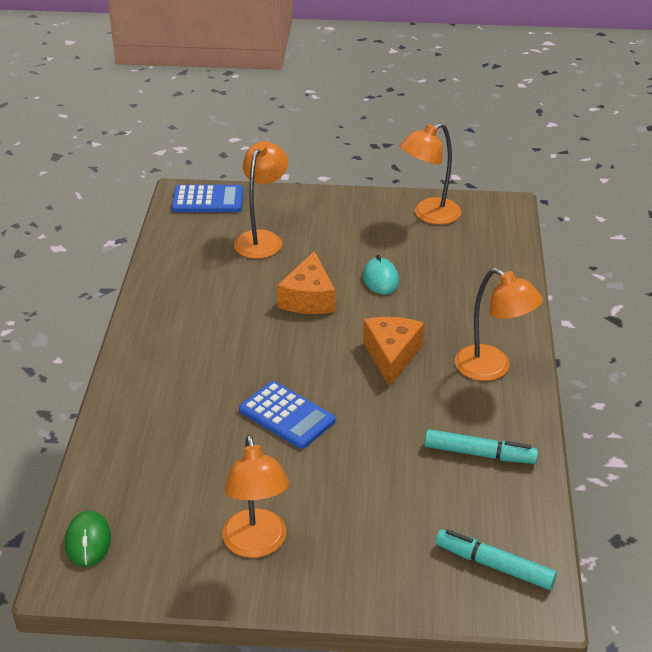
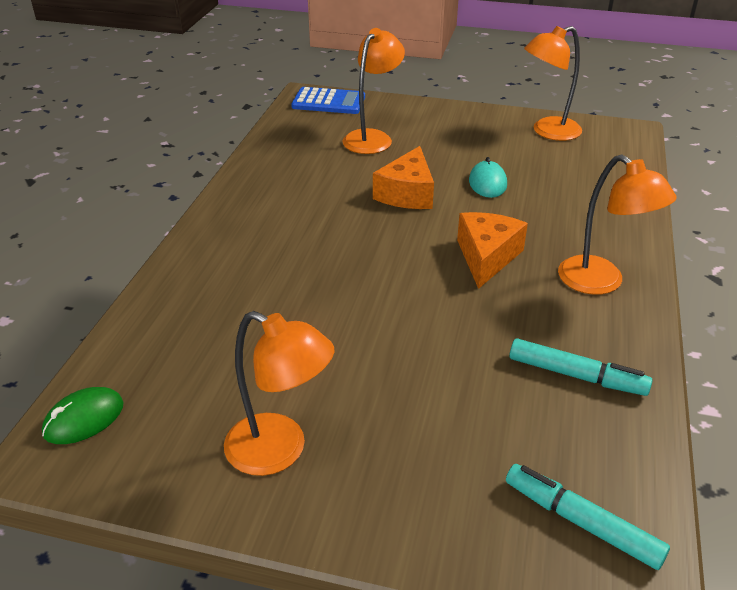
camera: 10 degrees right, 0 degrees up
(88, 541) = (84, 419): green mouse -> green mouse turned 45 degrees clockwise
(257, 544) = (280, 451): orange lamp -> orange lamp turned 60 degrees counterclockwise
(287, 415) = (355, 306): blue calculator -> none

